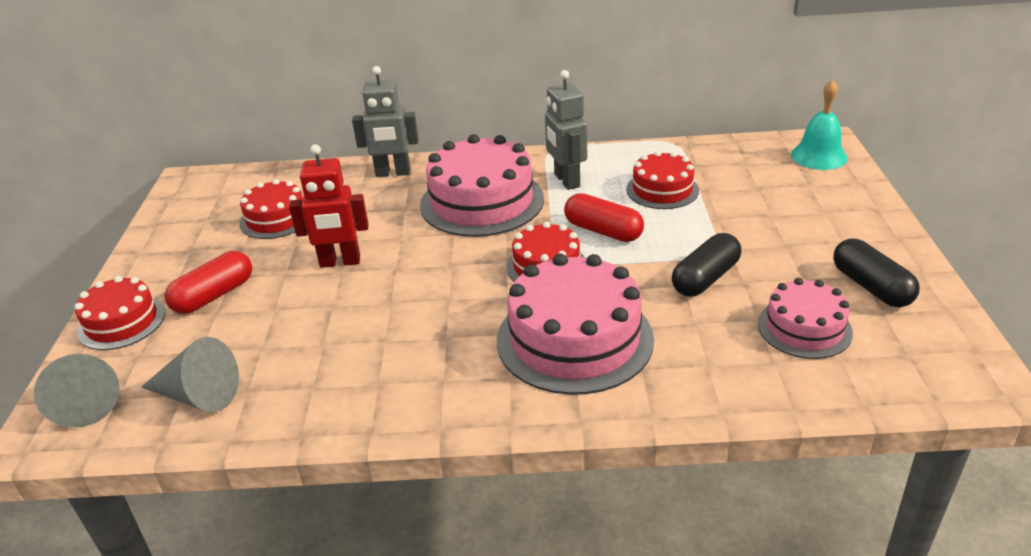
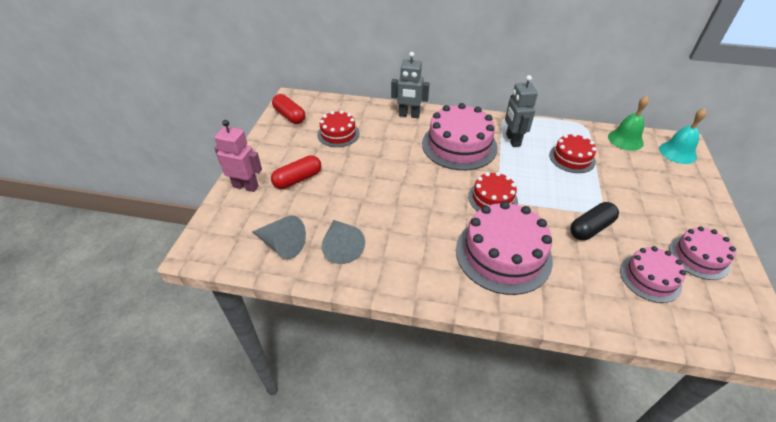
camera: 10 degrees right, 10 degrees up
(86, 401) = (222, 234): grey cone -> grey cone (341, 246)
(121, 322) = (246, 186): red cake -> pink robot
(340, 262) = (371, 171): red robot -> none
(603, 231) = (530, 181): red capsule -> red capsule (289, 116)
(739, 152) = (625, 140): none -> green bell
(871, 287) = (699, 257): black capsule -> pink cake

